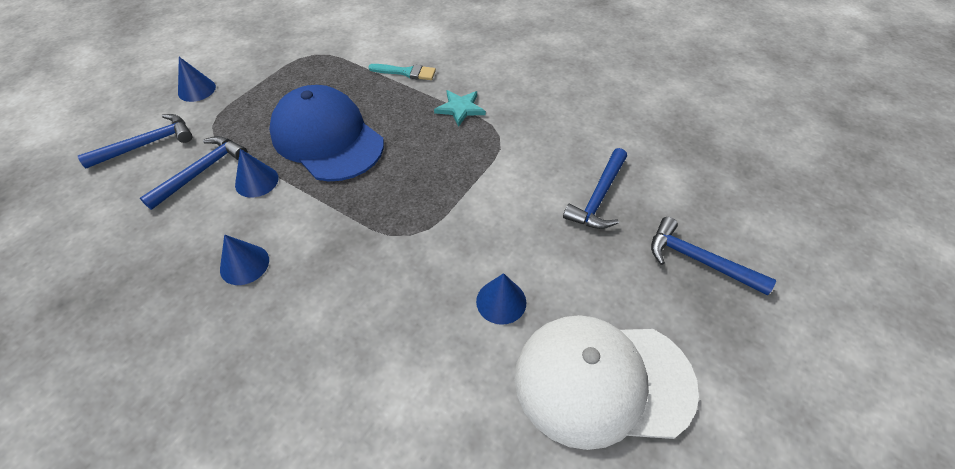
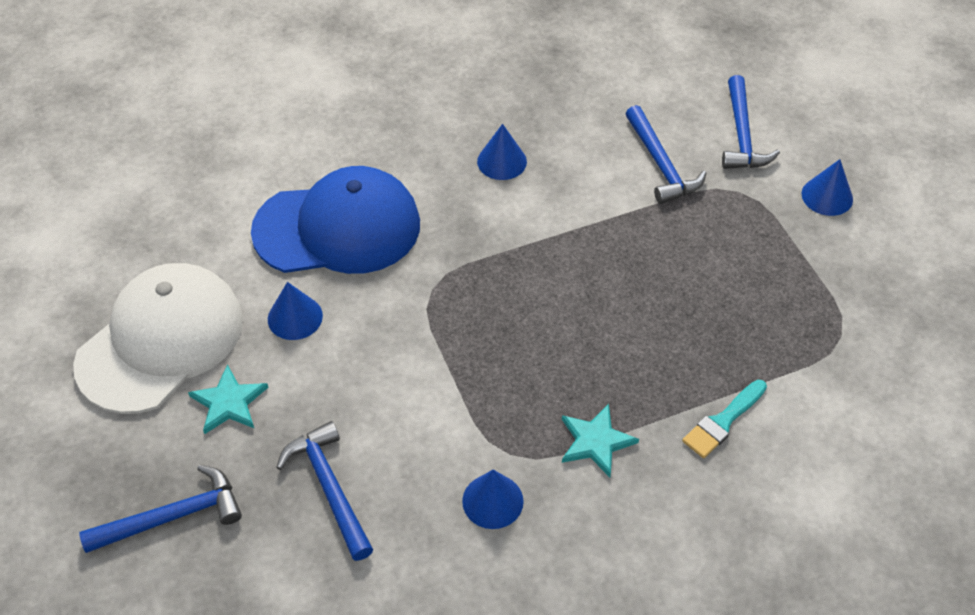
camera: 125 degrees right, 0 degrees up
(256, 181) = (611, 201): blue cone -> blue cone (492, 501)
(327, 138) = (638, 282): blue cap -> blue cap (338, 228)
(602, 290) = (229, 402): none -> turquoise star

